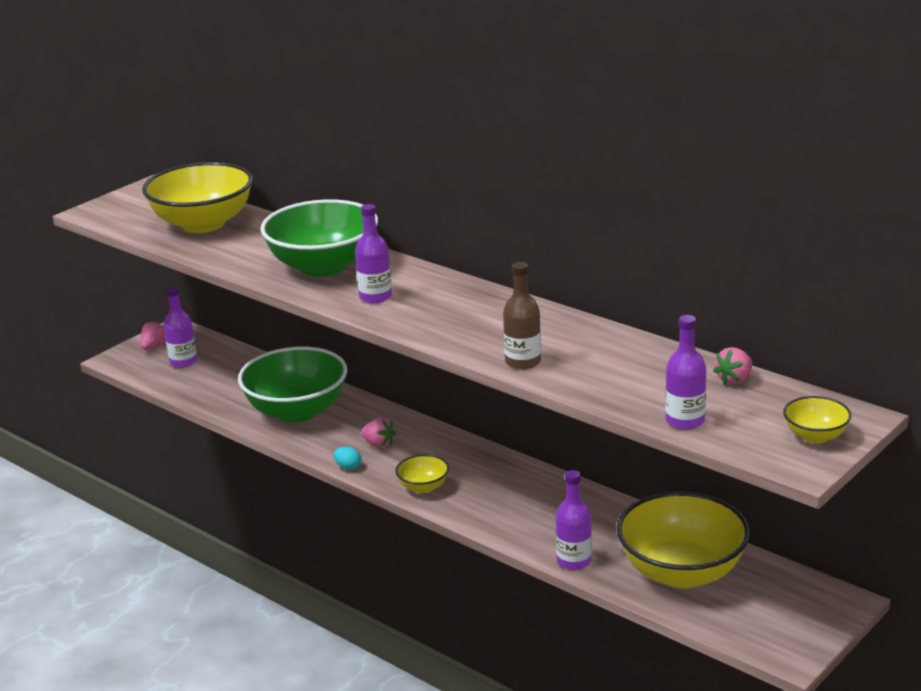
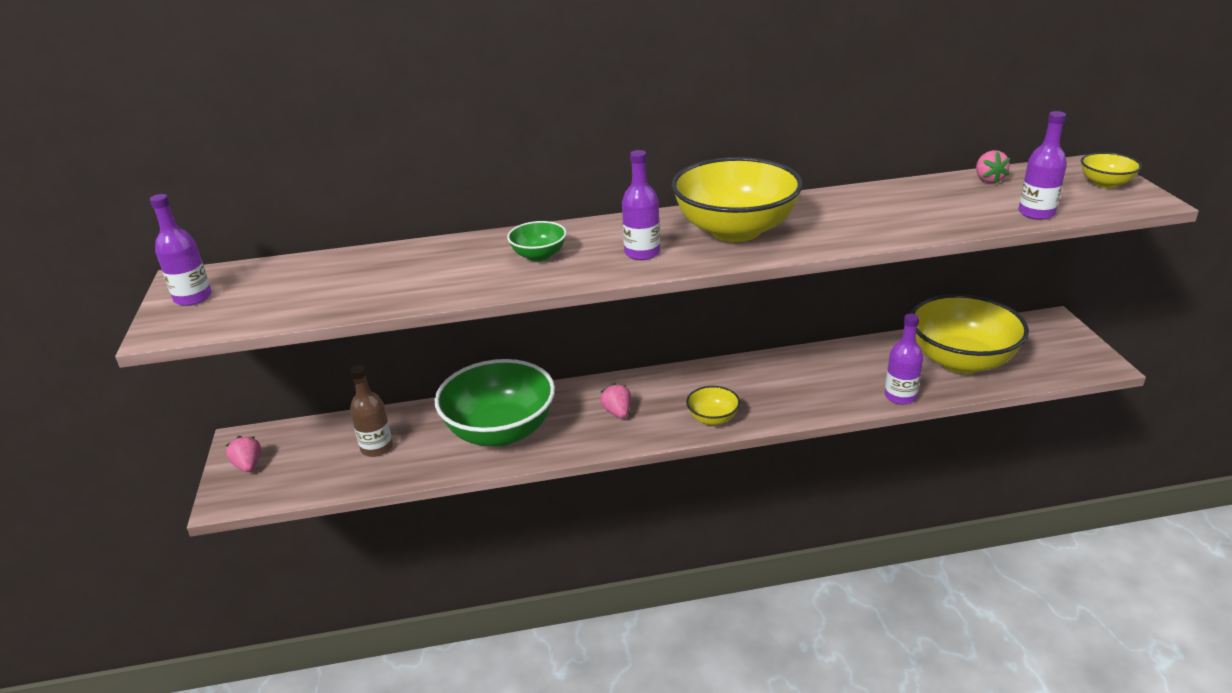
camera: 50 degrees left, 5 degrees up
(183, 362) = (307, 459): purple bottle -> purple bottle (193, 297)
(203, 224) = (331, 281): yellow bowl -> yellow bowl (735, 230)
(323, 266) = (539, 255): green bowl -> green bowl, size x0.45
(348, 467) = (631, 442): turquoise egg -> none
(379, 444) = (617, 412): pink strawberry -> pink strawberry turned 90 degrees counterclockwise
(523, 362) = (860, 235): brown bottle -> brown bottle (377, 447)

